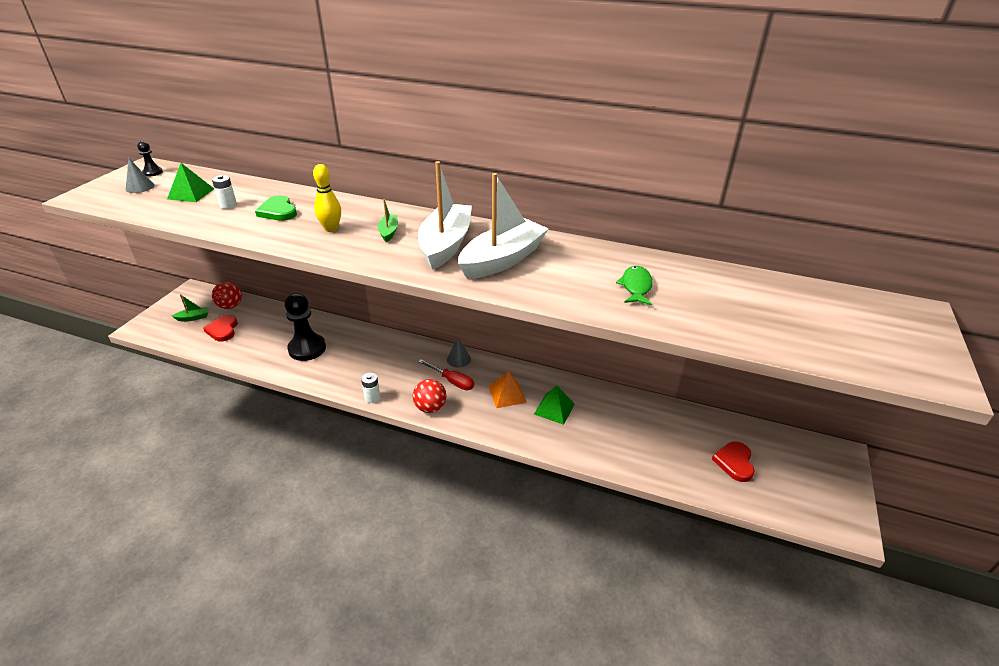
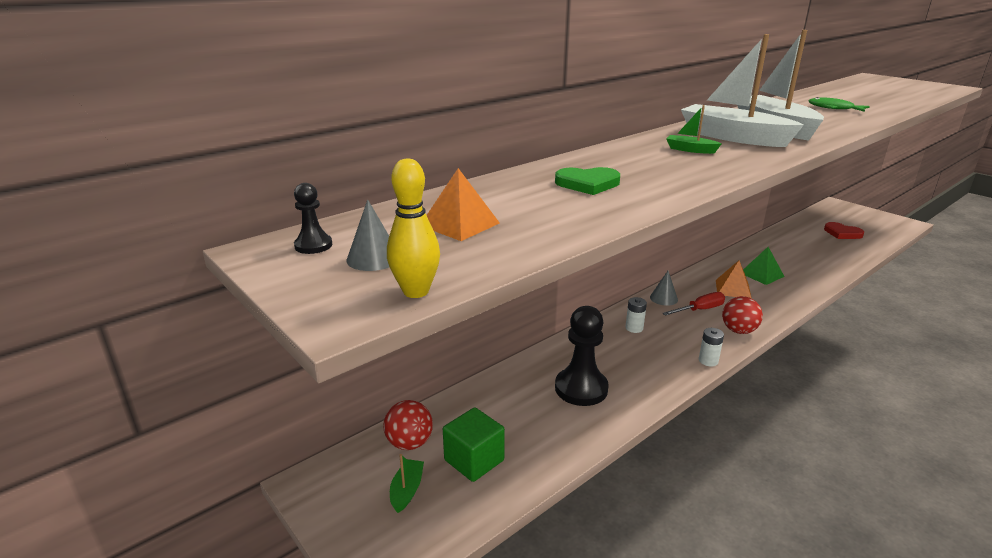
camera: 60 degrees left, 10 degrees down
(191, 193) = (459, 224): green pyramid -> orange pyramid
(223, 330) = (474, 460): red heart -> green cube
(228, 205) = (536, 206): white battery -> white battery (634, 328)
(331, 229) = (663, 168): yellow bowling pin -> yellow bowling pin (416, 291)

